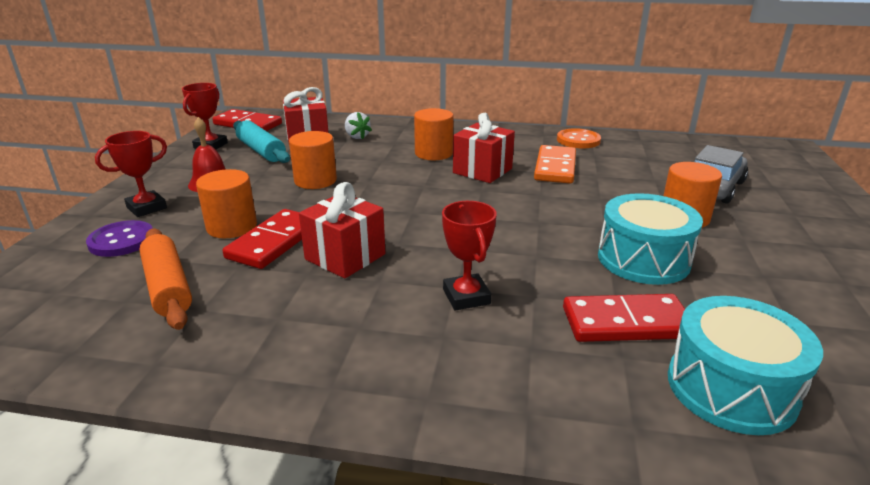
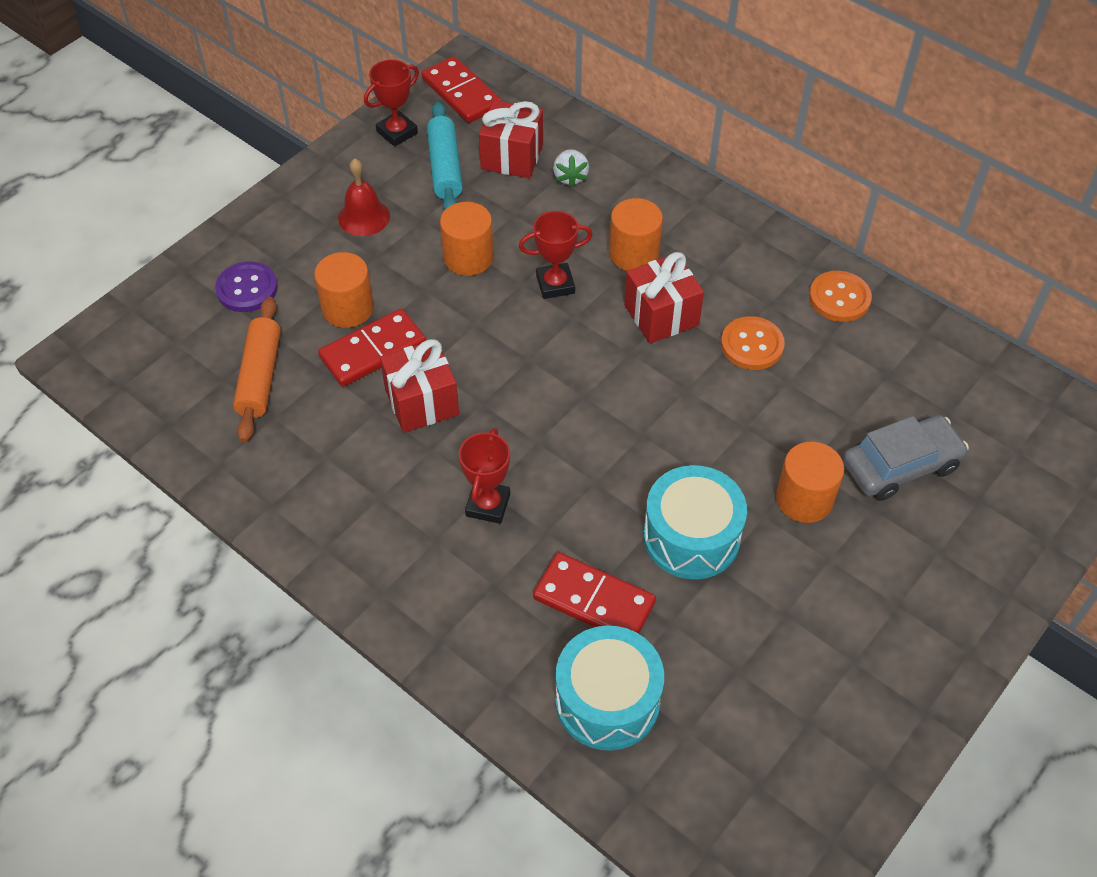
camera: 30 degrees right, 25 degrees up
(147, 208) = (286, 240): red trophy -> red trophy (555, 284)
(555, 167) = (752, 345): orange domino -> orange button

